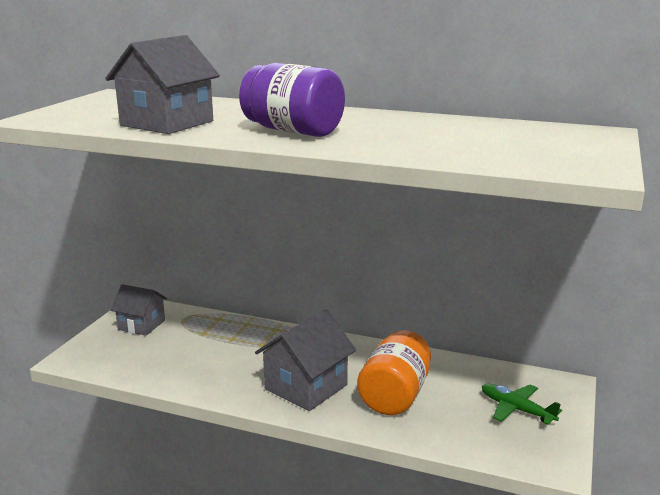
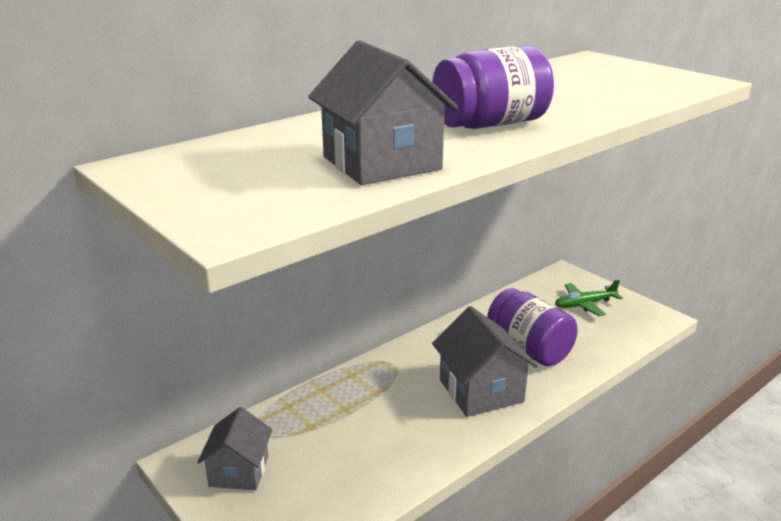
camera: 60 degrees left, 5 degrees up
(141, 325) = (239, 471): grey house -> grey house turned 45 degrees counterclockwise
(395, 395) = (529, 349): orange jar -> purple jar

